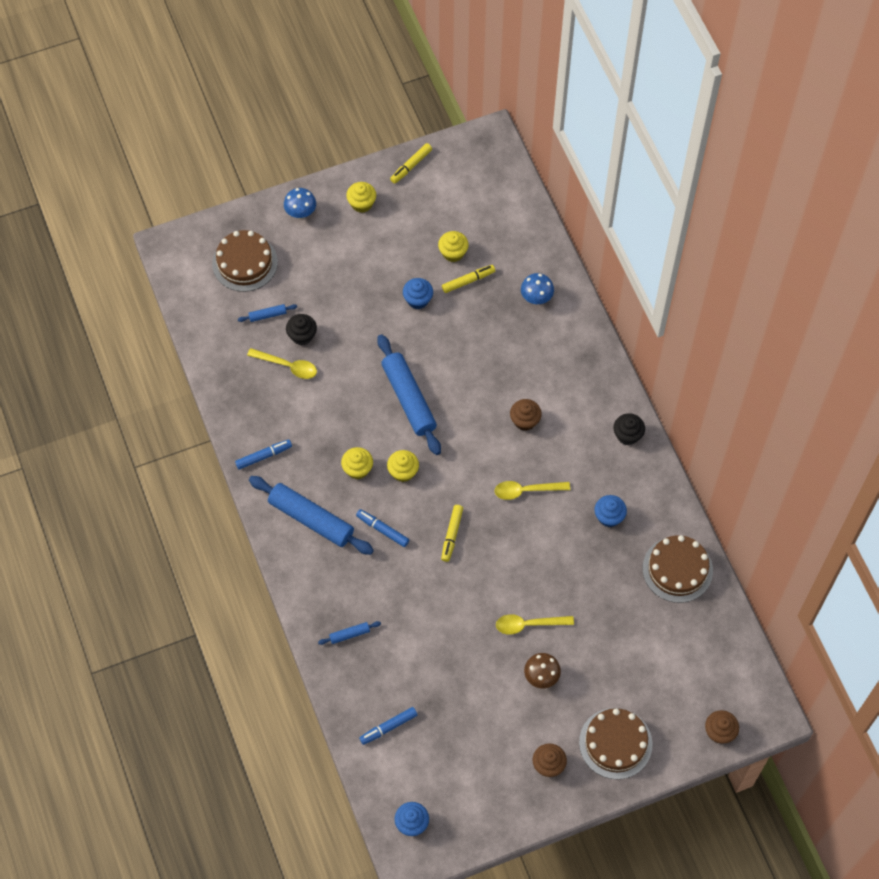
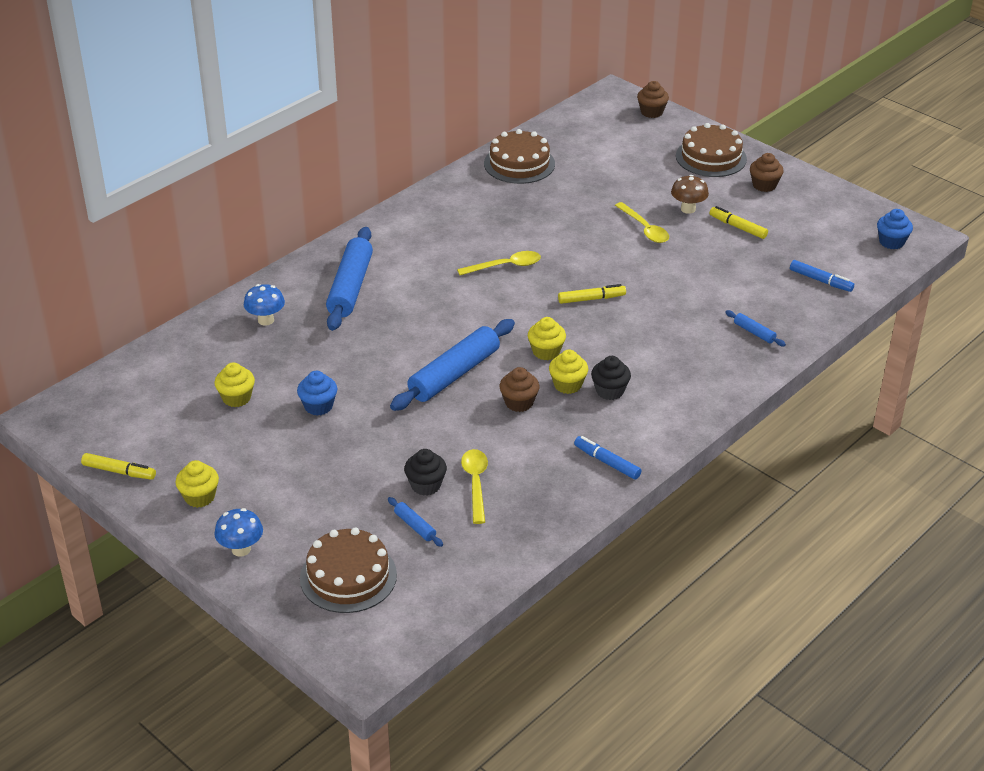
camera: 115 degrees left, 25 degrees down
(311, 519) = (653, 400): blue rolling pin -> blue rolling pin (350, 287)
(382, 530) = (623, 345): blue marker -> none
(468, 281) = (270, 375): yellow marker -> yellow marker (737, 227)
(525, 421) = (425, 288): brown cupcake -> brown cupcake (519, 403)
(526, 490) = (505, 266): yellow spoon -> yellow spoon turned 75 degrees counterclockwise
(609, 517) = (495, 212): blue cupcake -> none
(627, 435) = (398, 222): black cupcake -> black cupcake (609, 391)

